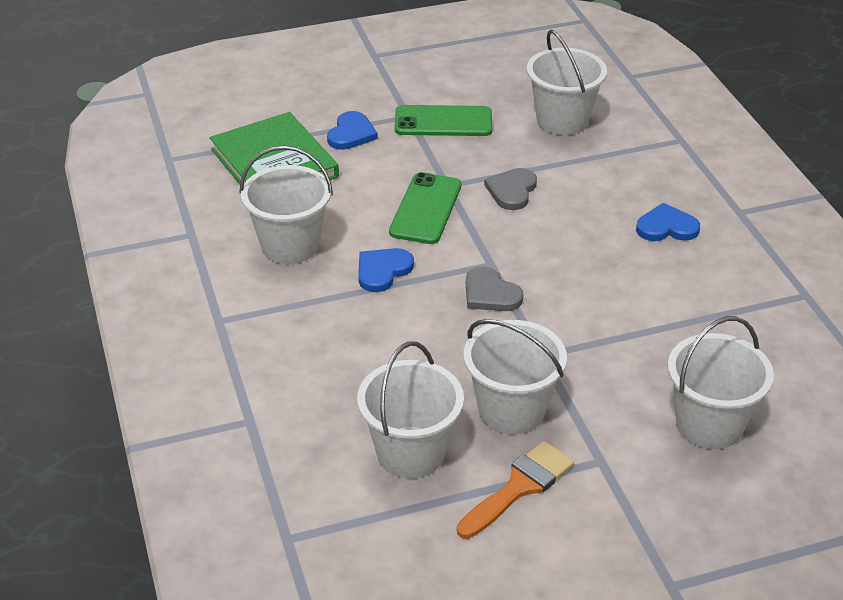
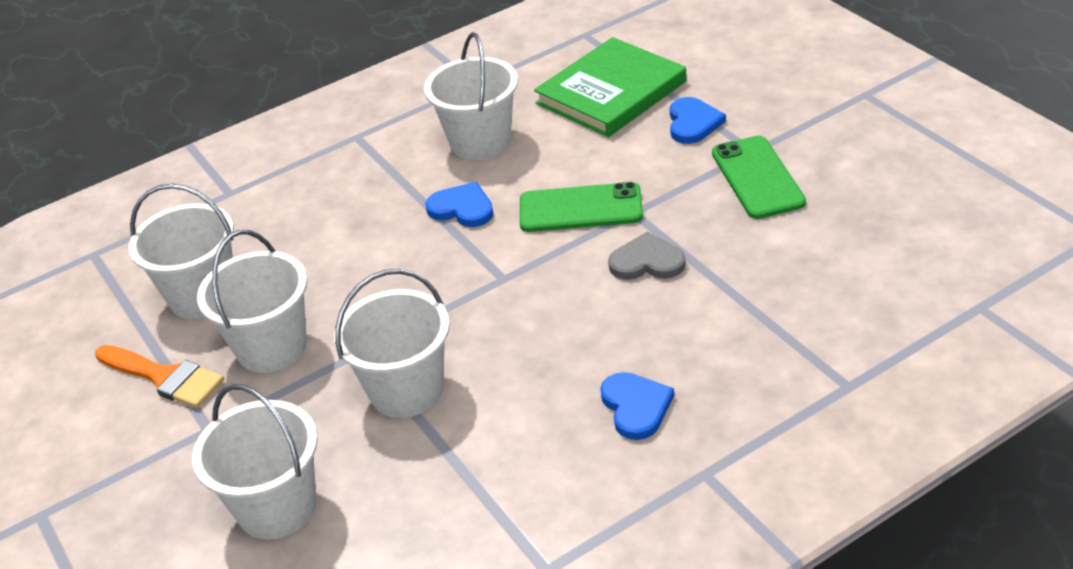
camera: 80 degrees right, 0 degrees up
(351, 134) = (693, 123): blue heart -> blue heart turned 90 degrees counterclockwise
(490, 293) = (451, 290): grey heart -> none
(562, 120) = (824, 268): white bucket -> white bucket (406, 390)

